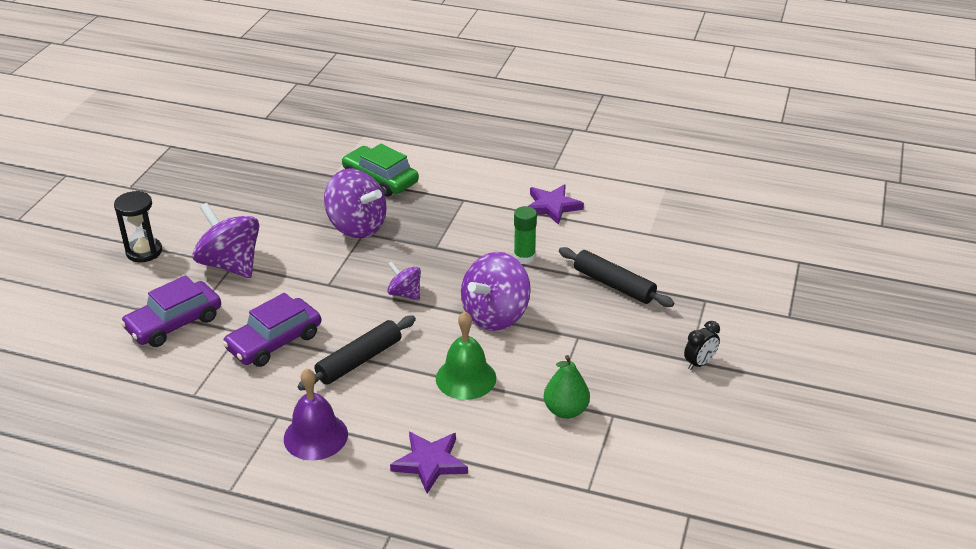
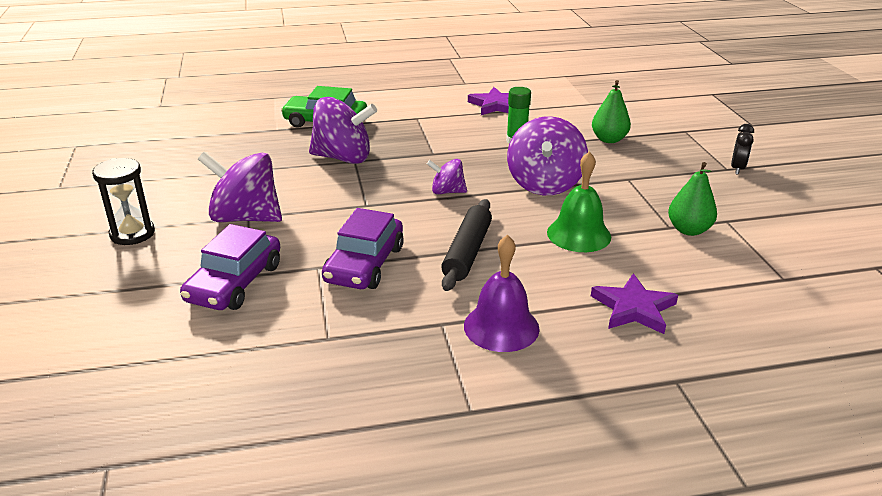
camera: 30 degrees left, 5 degrees down
(614, 285) = (609, 139): black rolling pin -> green pear

